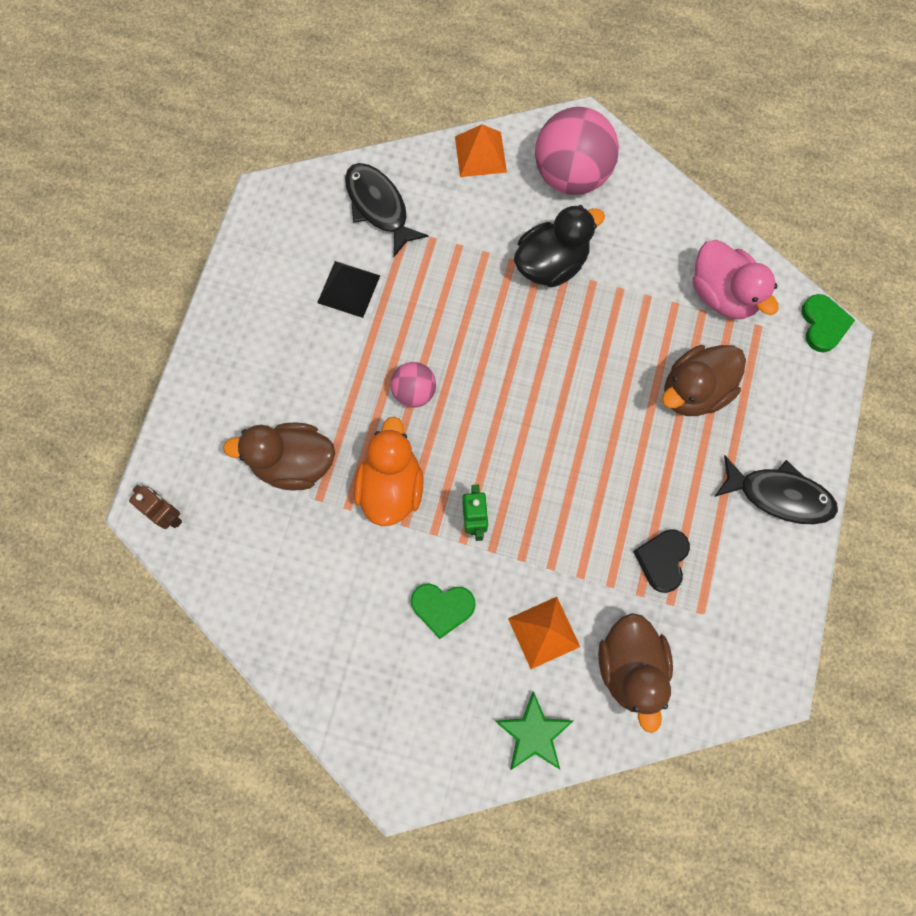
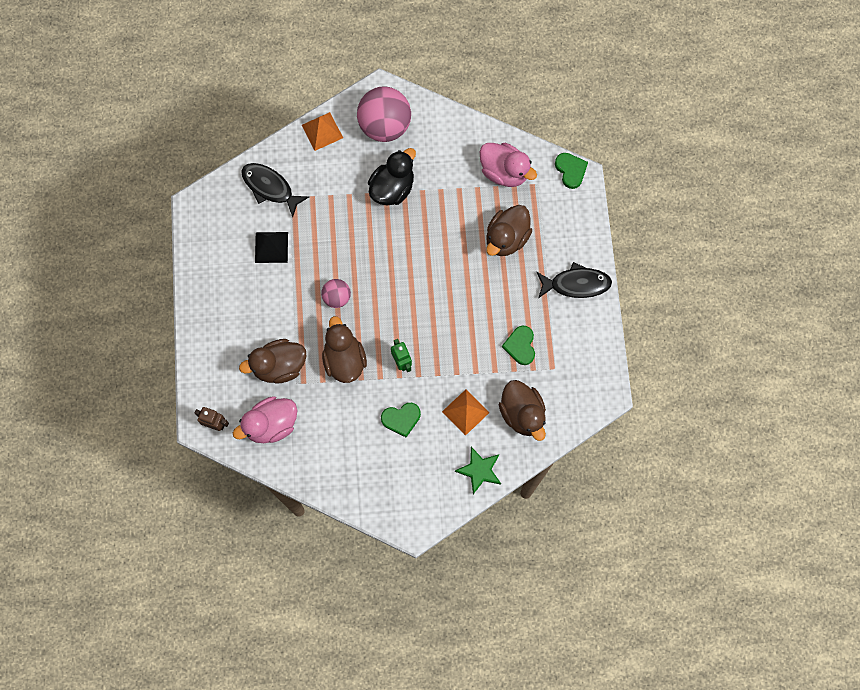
camera: 20 degrees left, 0 degrees up
(248, 546) = (271, 425): none -> pink duck
(391, 487) = (344, 360): orange duck -> brown duck
(662, 560) = (520, 346): black heart -> green heart

